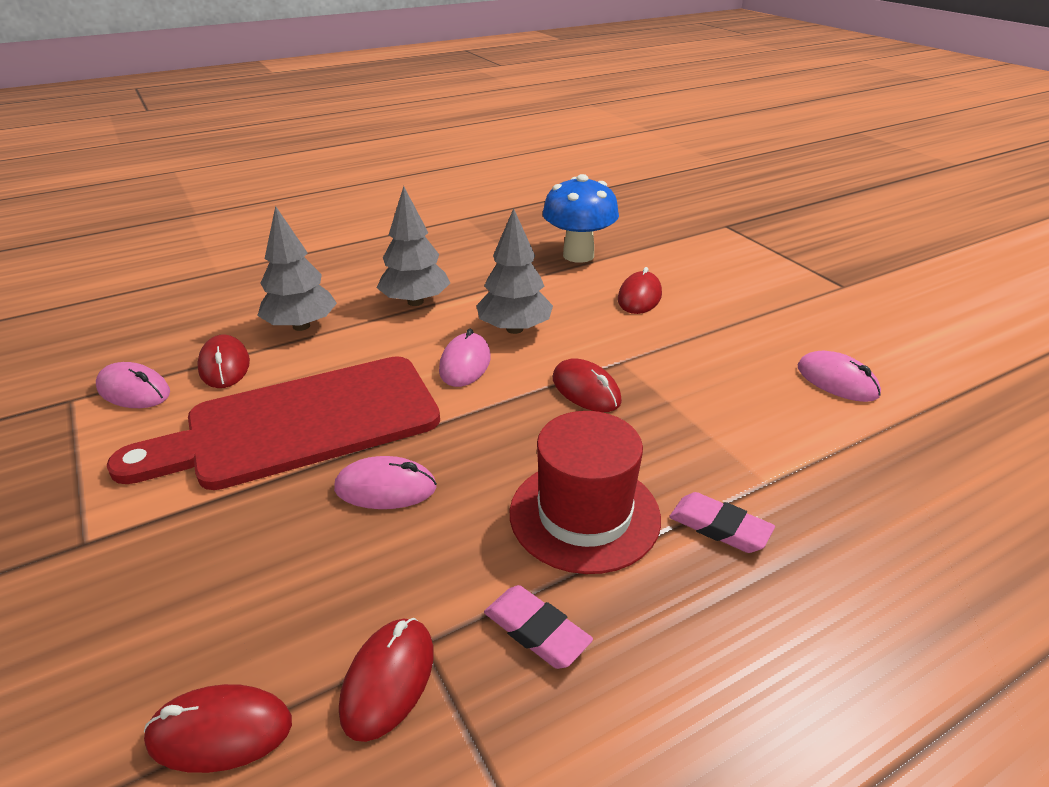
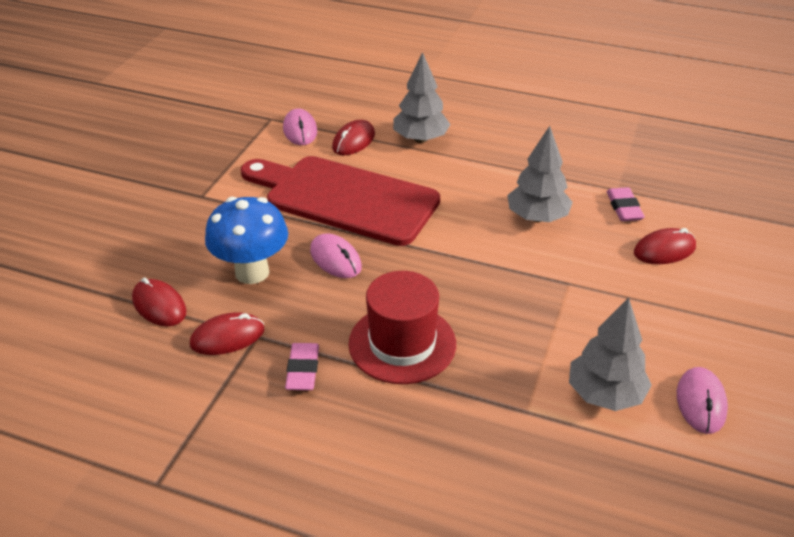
camera: 50 degrees right, 5 degrees up
(415, 302) = (506, 161): grey tree -> grey tree (605, 394)
(465, 364) = (472, 220): pink mouse -> none
(578, 255) = (676, 191): blue mushroom -> blue mushroom (252, 272)
(586, 390) = (515, 284): red mouse -> none
(719, 527) = (457, 406): pink eraser -> pink eraser (624, 208)

